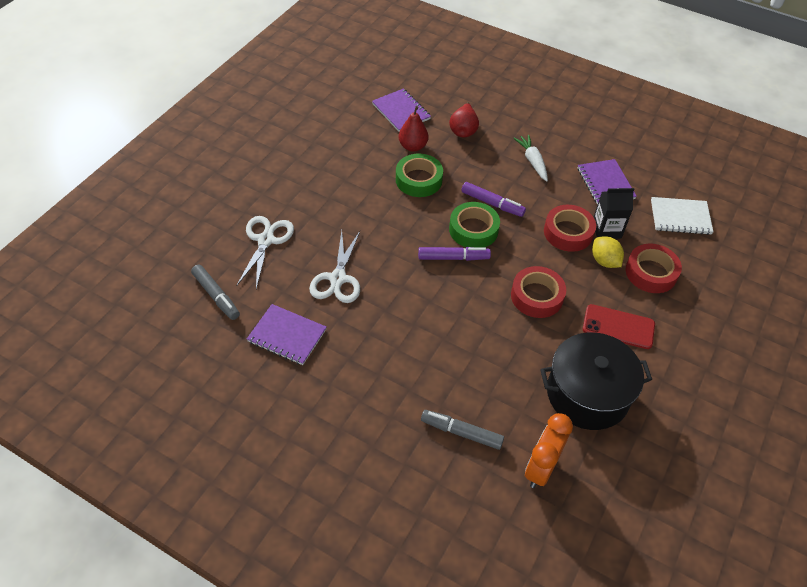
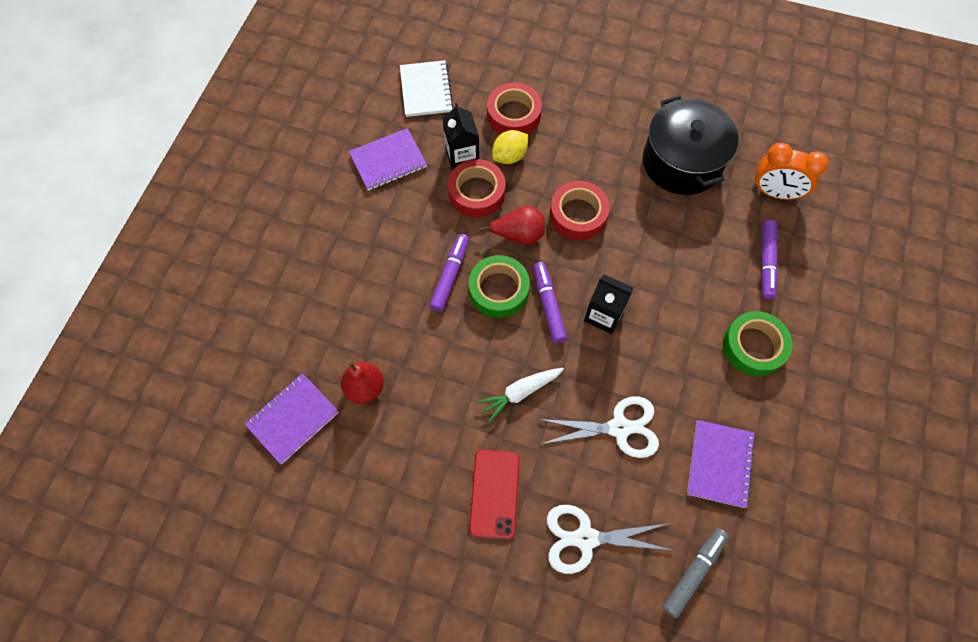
camera: 100 degrees left, 15 degrees up
(418, 180) = (428, 367): green tape -> green tape (753, 346)
(435, 291) = (603, 315): none -> black carton
(461, 432) = (766, 262): grey marker -> purple marker
(463, 130) = (320, 328): red pear -> red pear (518, 235)
(532, 161) = (365, 240): white carrot -> white carrot (520, 393)
(618, 327) = (594, 140): red phone -> red phone (494, 493)

